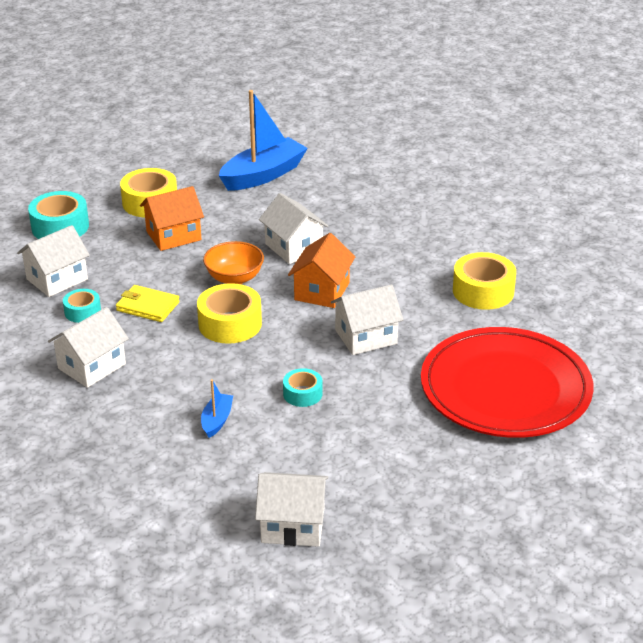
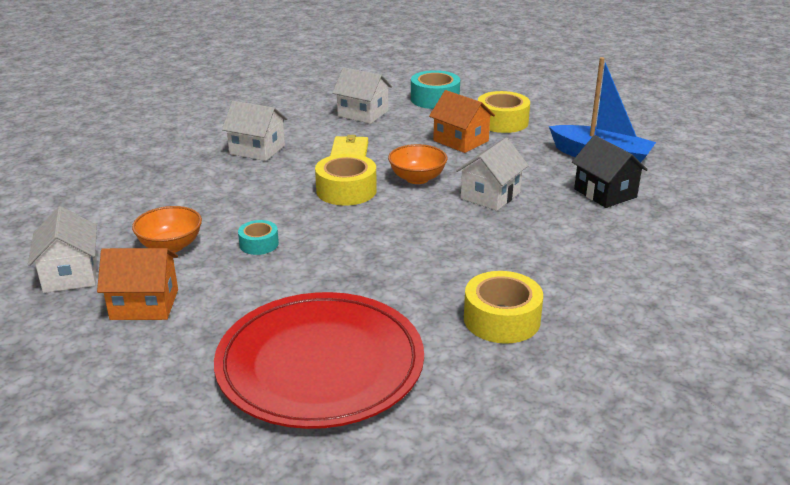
camera: 70 degrees right, 5 degrees down
(82, 311) = (326, 131): turquoise tape -> none
(217, 420) = (206, 212): blue boat -> none
(274, 451) = (171, 246): none -> orange bowl
(322, 291) = (428, 223): orange house -> orange house (144, 304)
(326, 192) = (605, 193): none -> black house
(366, 337) = (366, 260): white house -> none

